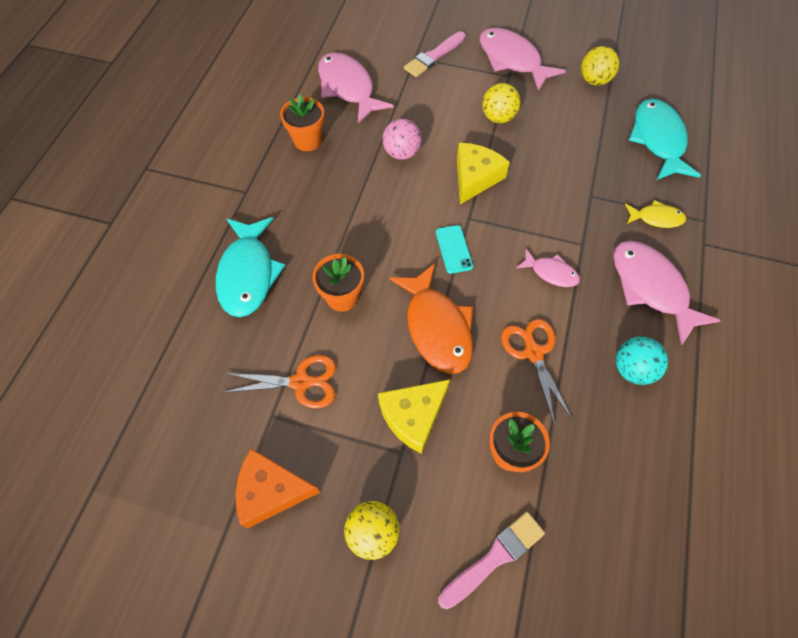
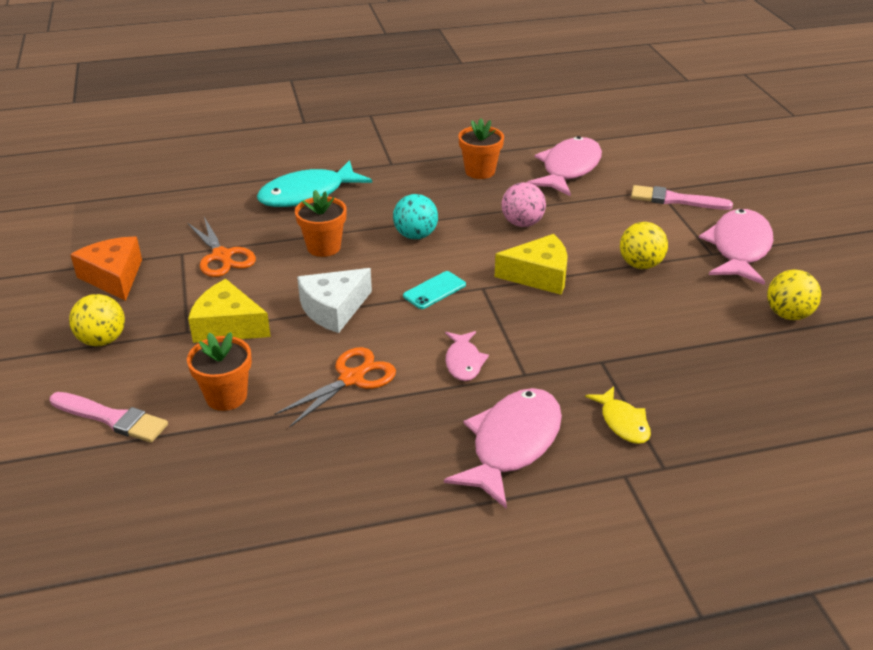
camera: 60 degrees right, 25 degrees down
(437, 327) = (334, 309): orange fish -> white cheese
(632, 369) = (385, 457): turquoise ball -> turquoise ball (415, 235)
(658, 140) = (754, 392): turquoise fish -> none

